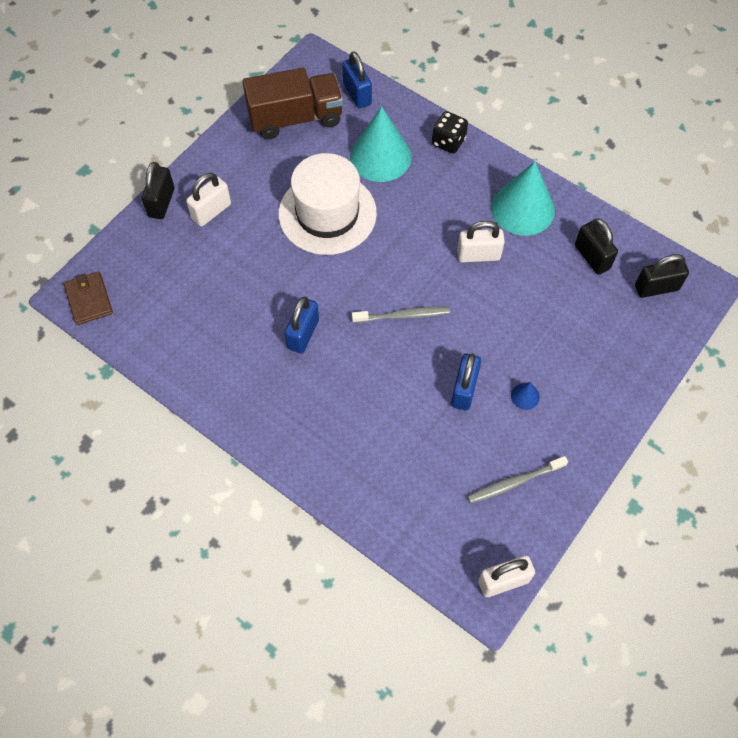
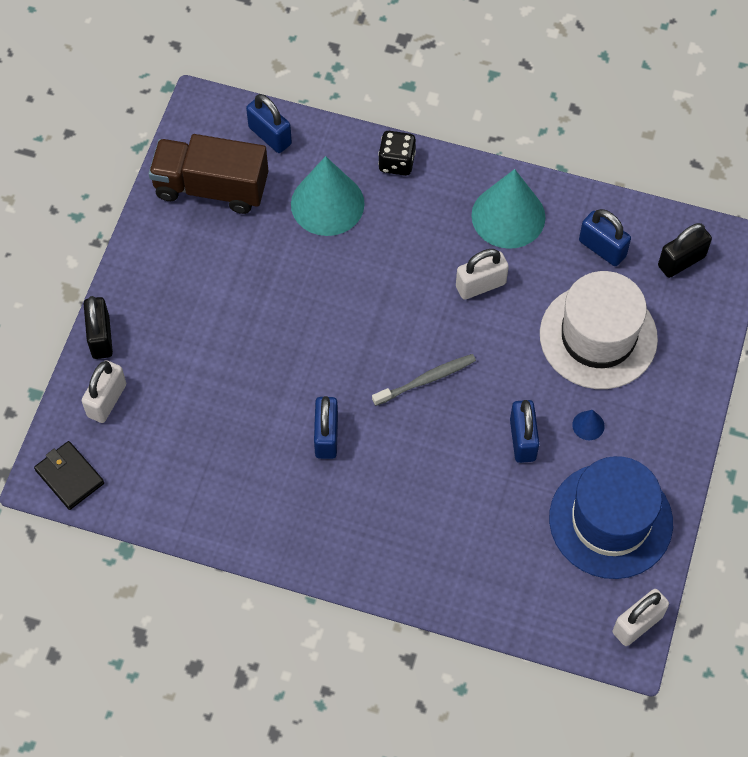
camera: 20 degrees left, 0 degrees up
(89, 300) = (69, 477): brown wallet -> black wallet
(211, 211) = (163, 329): white padlock -> white padlock (107, 400)
(295, 118) = (211, 187): brown truck -> brown truck turned 135 degrees counterclockwise
(327, 213) = (295, 290): white hat -> white hat (598, 336)
(514, 482) = (610, 520): grey toothbrush -> blue hat
(592, 257) = (602, 248): black padlock -> blue padlock

